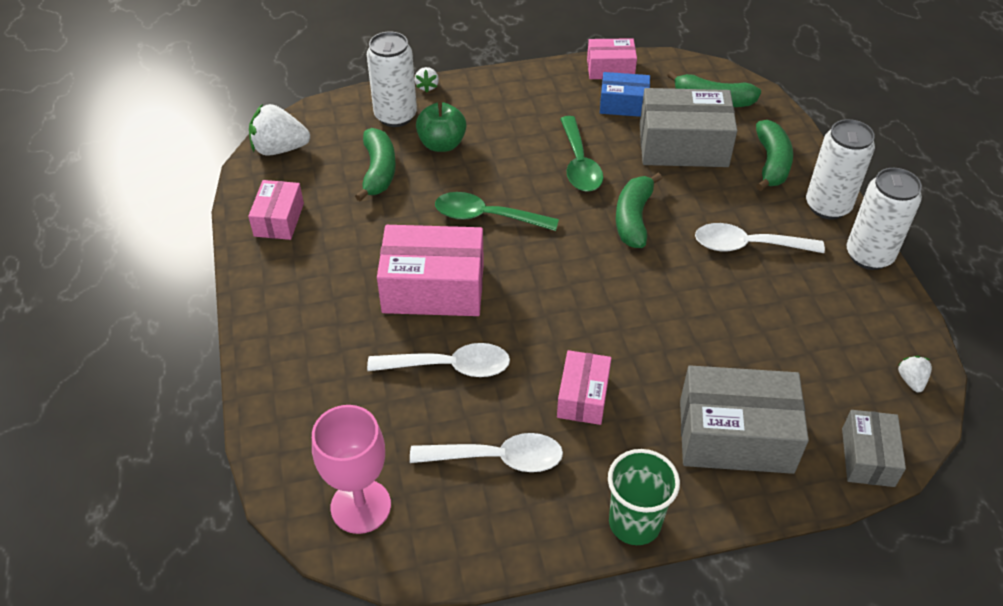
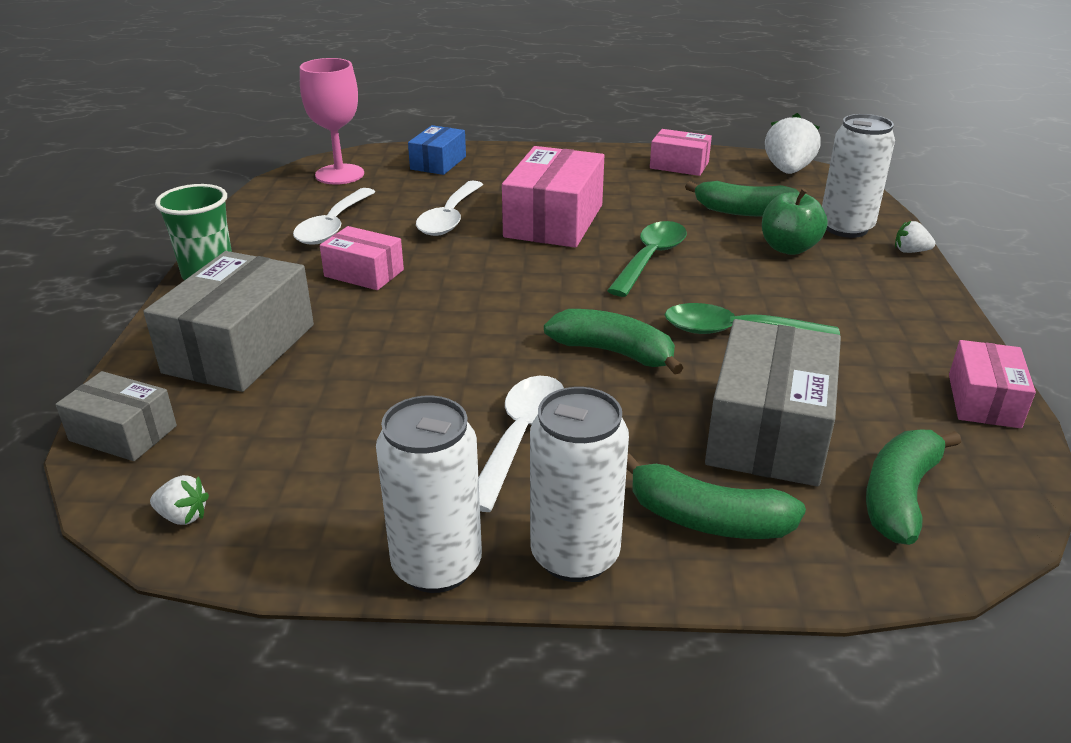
camera: 105 degrees right, 15 degrees down
(623, 104) = (880, 394): blue box -> blue box (438, 163)

